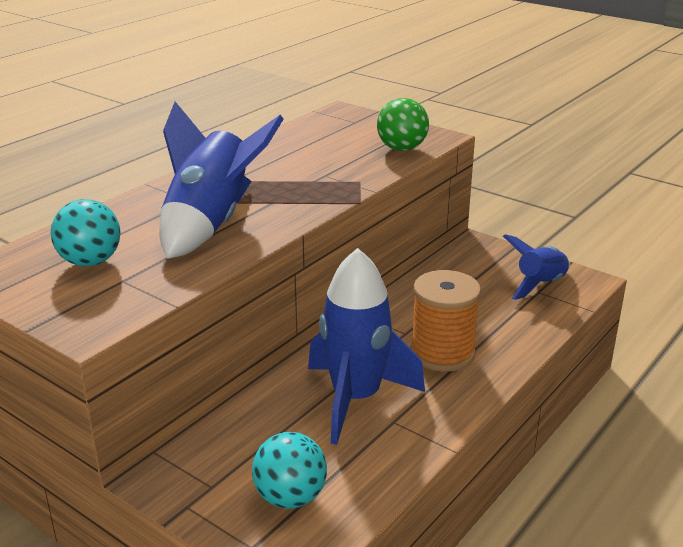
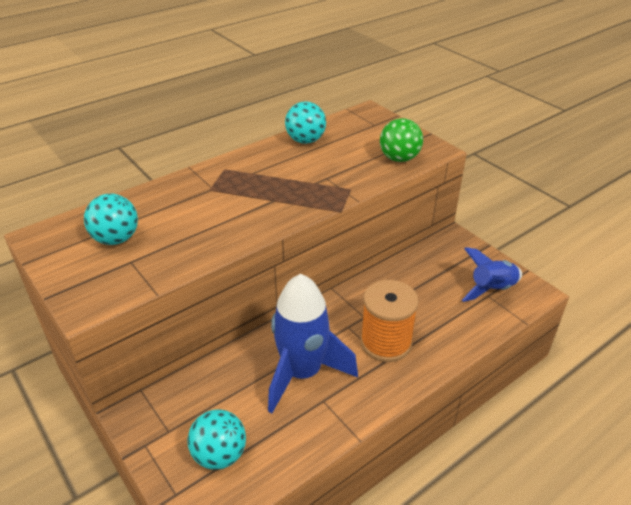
camera: 15 degrees right, 10 degrees up
(211, 224) = (218, 216): blue rocket -> none
(280, 144) = (305, 140): none -> turquoise ball

